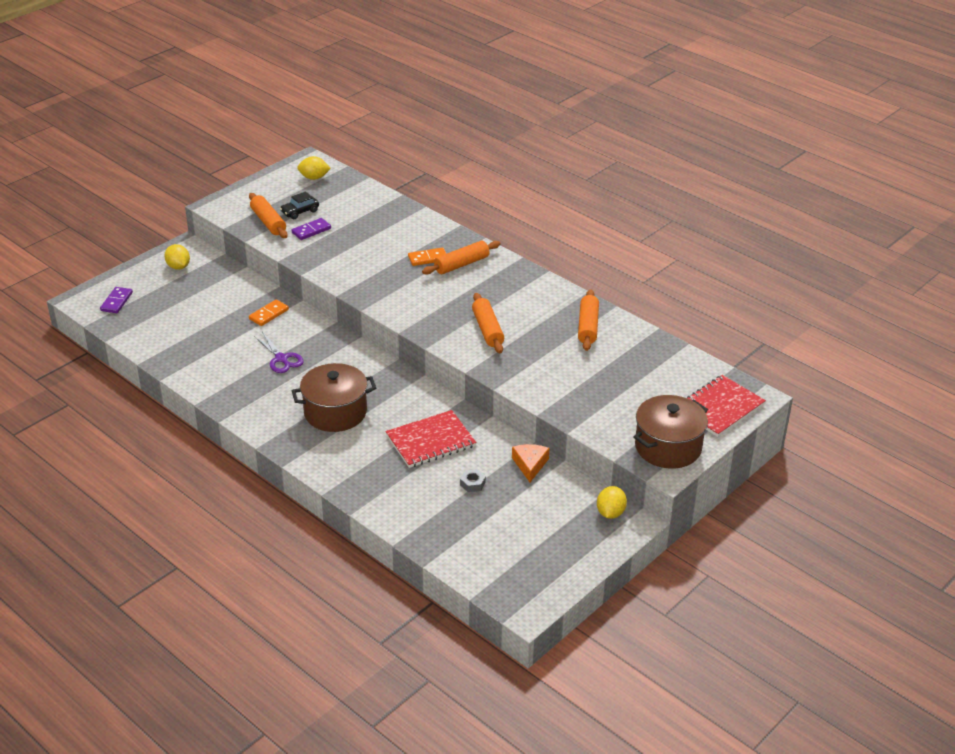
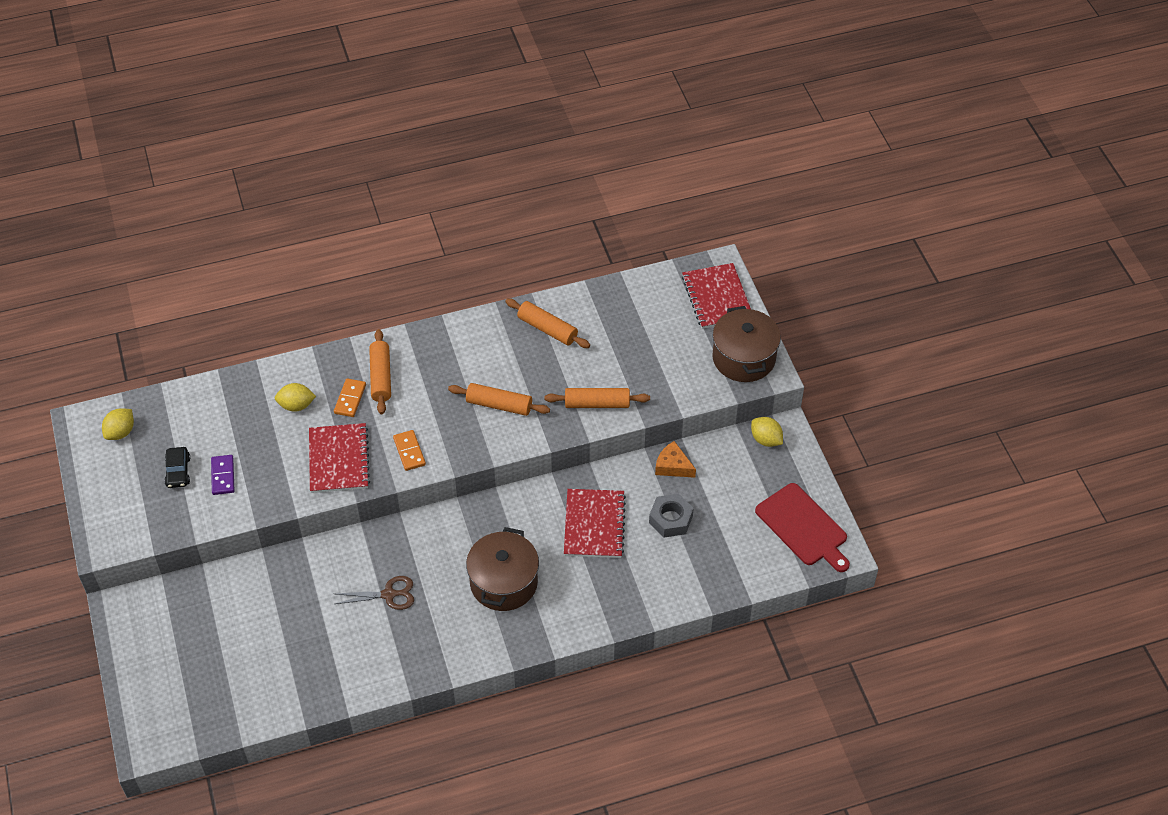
camera: 60 degrees left, 15 degrees up
(116, 302) = (176, 711): purple domino -> none
(178, 267) = (153, 628): yellow lemon -> yellow lemon (296, 405)
(268, 222) = (175, 508): orange rolling pin -> orange rolling pin (597, 404)
(268, 314) = (305, 576): orange domino -> orange domino (409, 451)
(281, 359) = (388, 594): purple scissors -> brown scissors
(368, 273) = (338, 459): none -> red notebook
(472, 483) = (670, 519): grey nut -> grey nut, size x1.73
(533, 572) = (803, 527): none -> red cutting board

